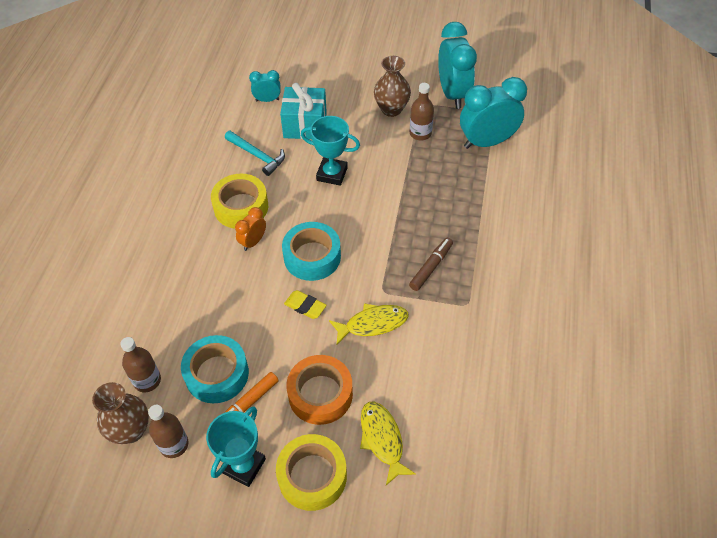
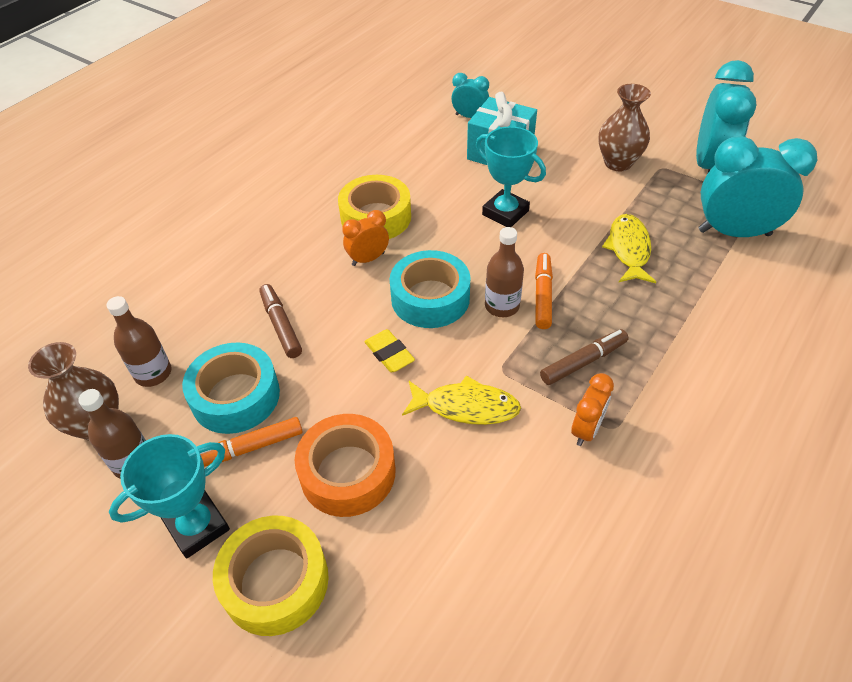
camera: 25 degrees right, 5 degrees down
(218, 313) = (281, 325): none -> brown marker
(257, 156) = (426, 169): turquoise hammer -> none
(382, 439) = (399, 571): yellow fish -> yellow fish (628, 249)
(385, 229) = (542, 295): none -> orange marker
(420, 133) = (644, 199): brown bottle -> brown bottle (502, 306)
(451, 311) = (586, 429): none -> orange clock

